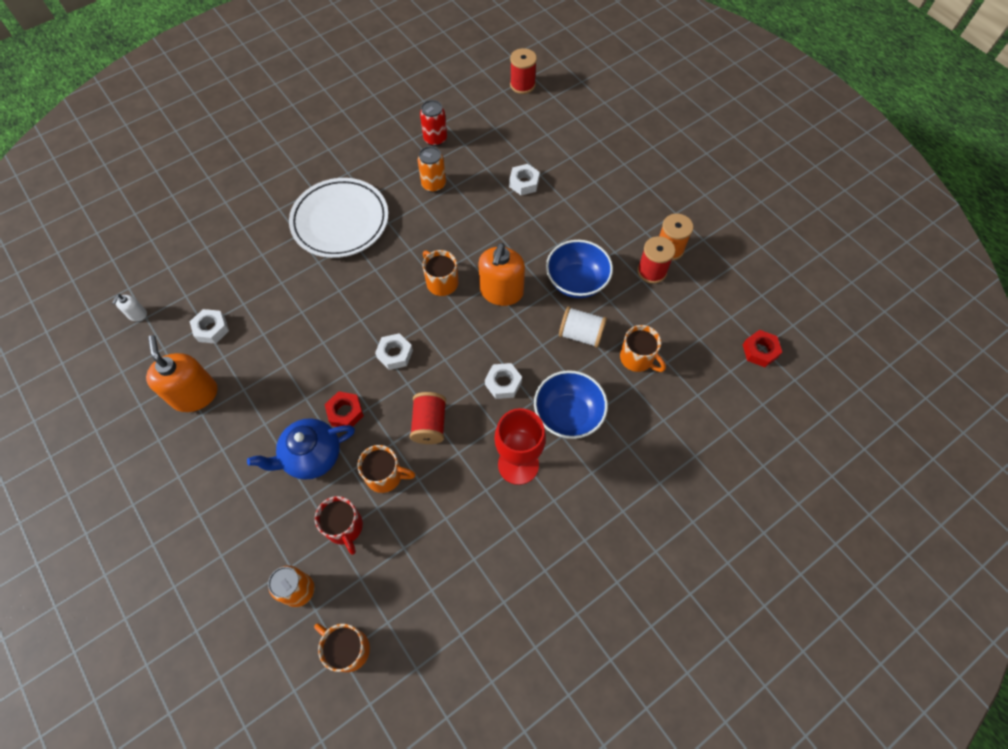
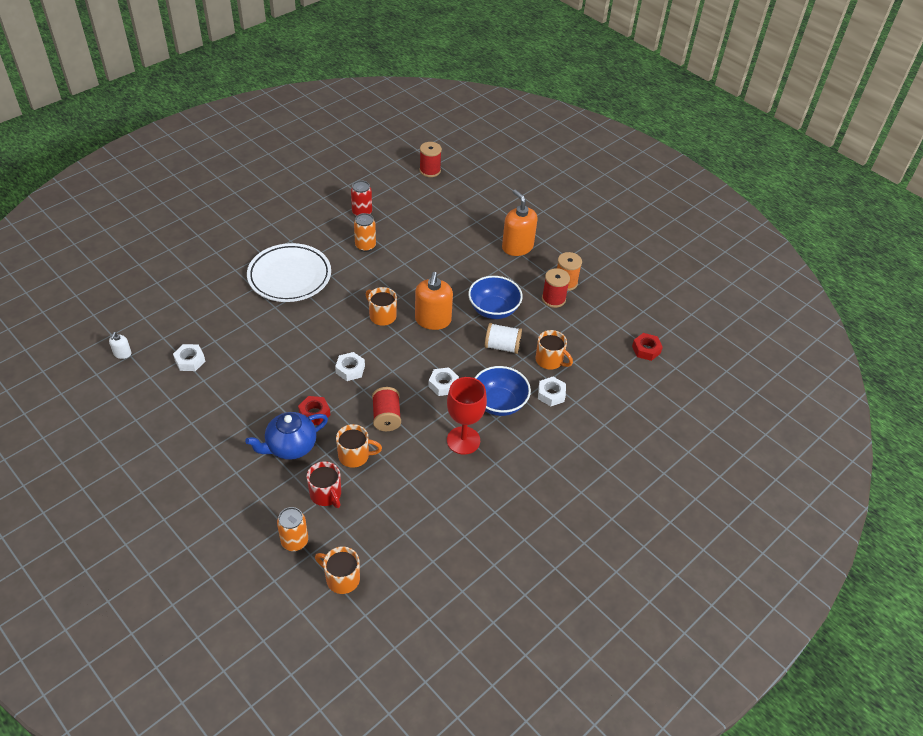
camera: 10 degrees left, 15 degrees down
(195, 394) = (183, 409): orange soap dispenser -> orange soap dispenser (517, 247)
(524, 183) = (441, 241): white nut -> white nut (551, 394)

